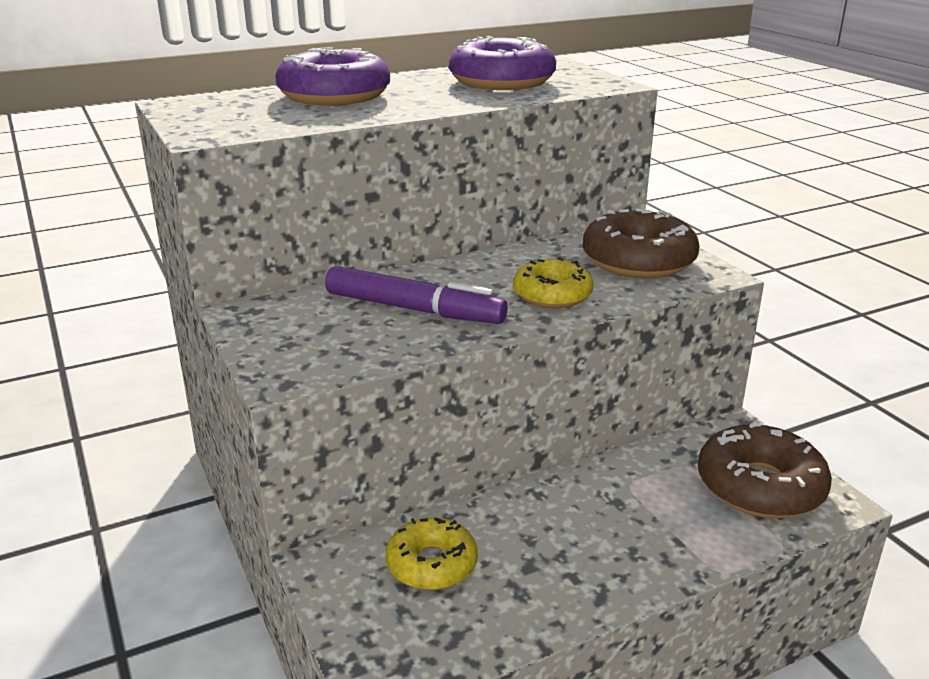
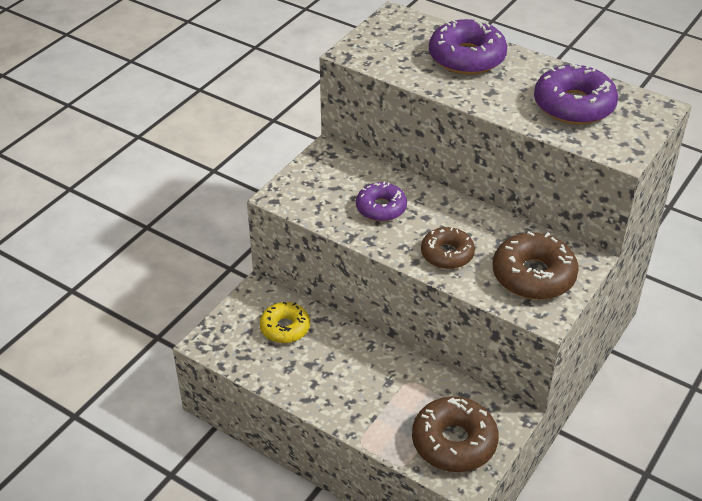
camera: 60 degrees right, 15 degrees up
(413, 309) = (381, 208): purple marker -> purple donut
(552, 295) = (447, 254): yellow donut -> brown donut

